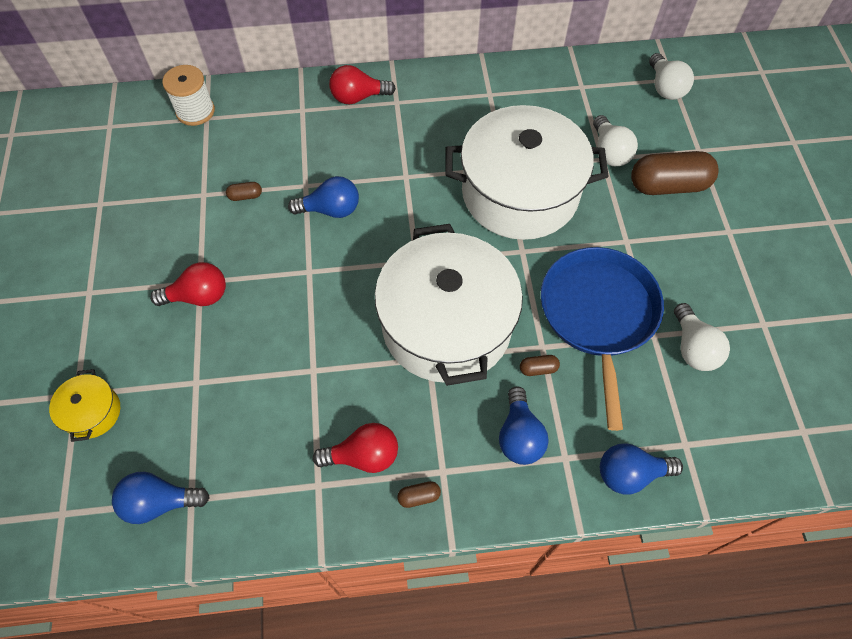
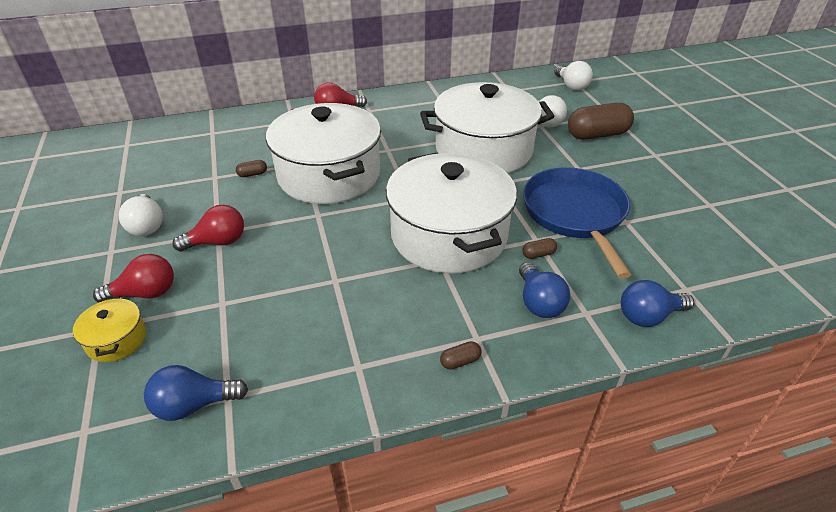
camera: 10 degrees left, 20 degrees down
(195, 111) = (202, 130): white spool -> none
(330, 210) = (329, 175): blue light bulb -> white pot
(363, 456) = (397, 337): red light bulb -> red light bulb (145, 293)
(693, 348) = (661, 225): white light bulb -> white light bulb (146, 226)

